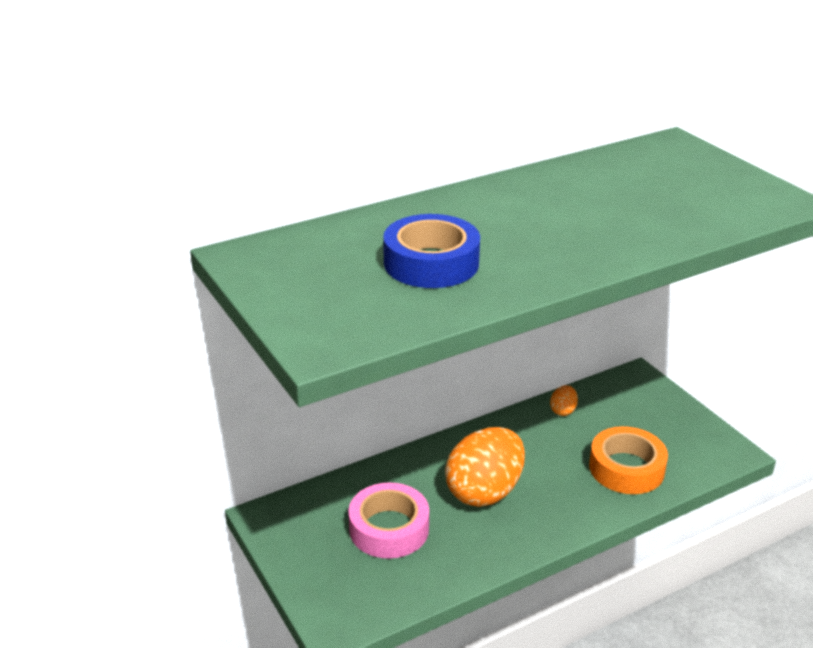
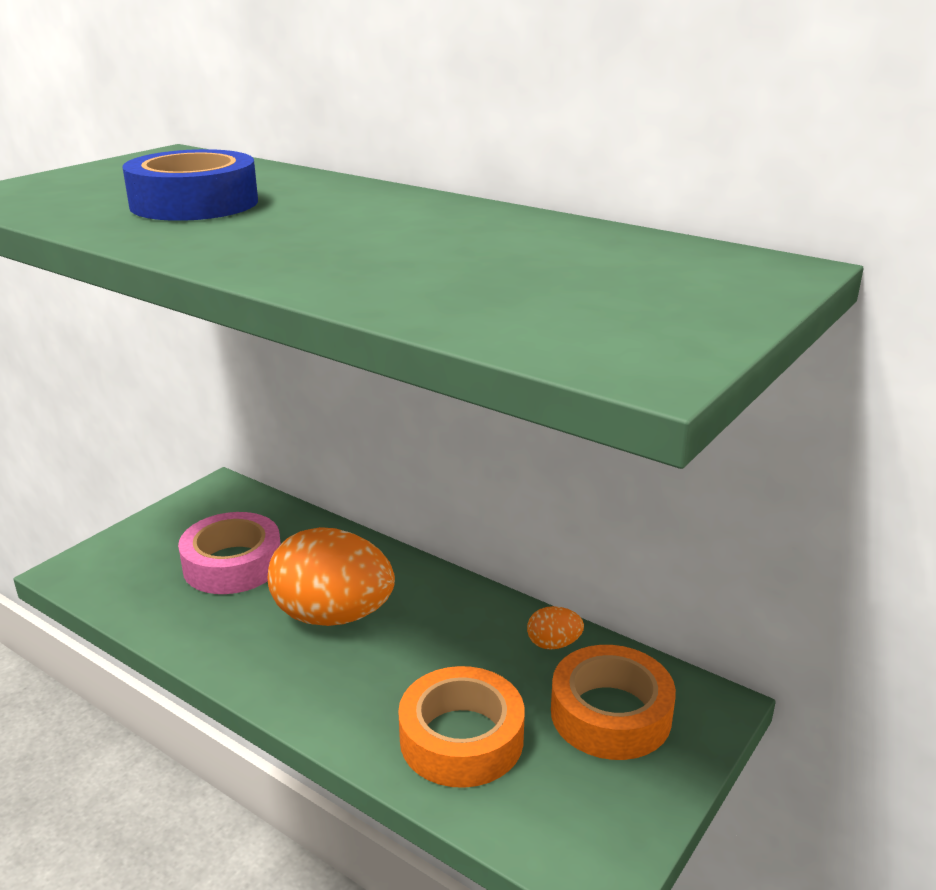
camera: 65 degrees right, 5 degrees down
(630, 411) = (610, 714): none -> orange tape

